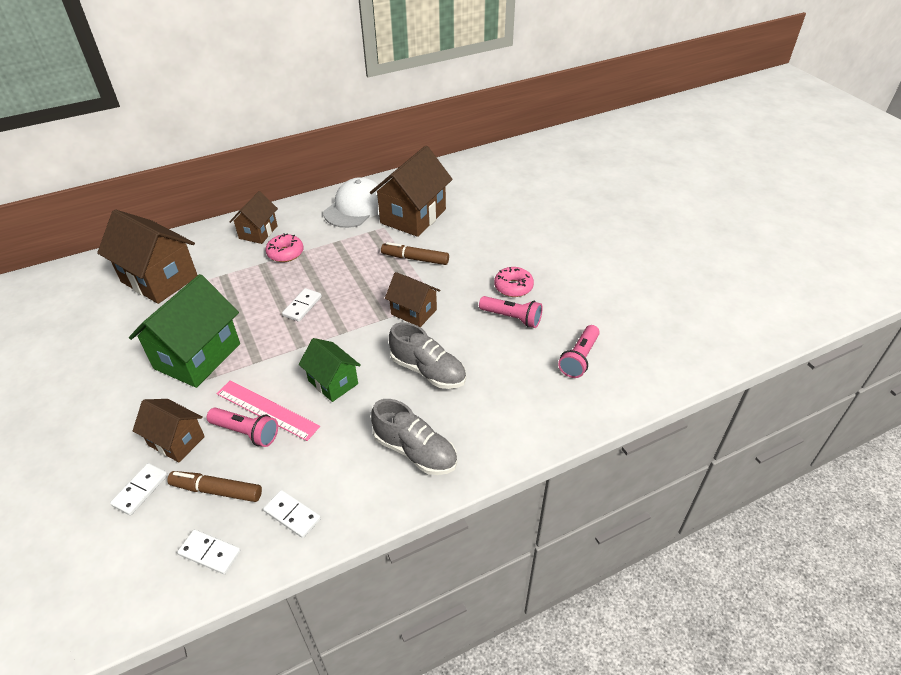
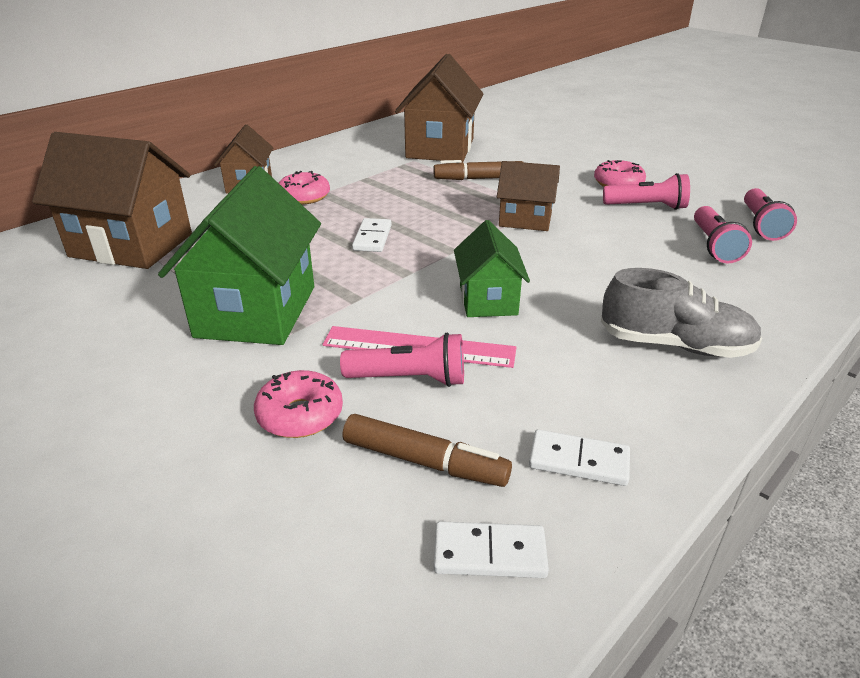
camera: 20 degrees left, 10 degrees down
(140, 490) = (284, 496): white domino -> none
(176, 441) = (300, 415): brown house -> pink donut
(217, 490) = (424, 461): brown marker -> brown marker turned 150 degrees counterclockwise
(333, 382) = (488, 300): green house -> green house turned 60 degrees clockwise
(356, 207) = (362, 150): white cap -> none
(428, 371) = (602, 266): grey shoe -> none
(523, 371) = (714, 246): none -> pink flashlight

